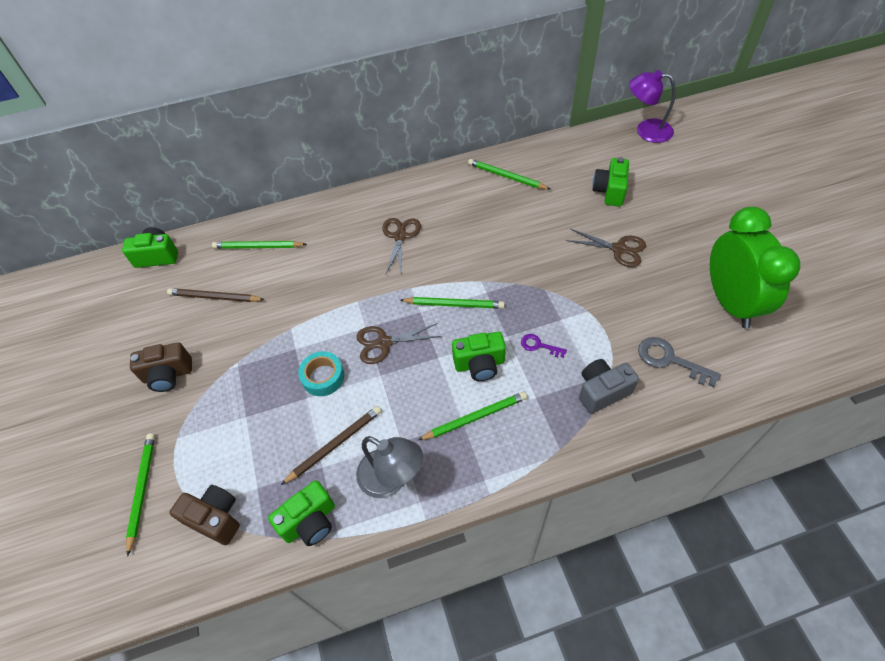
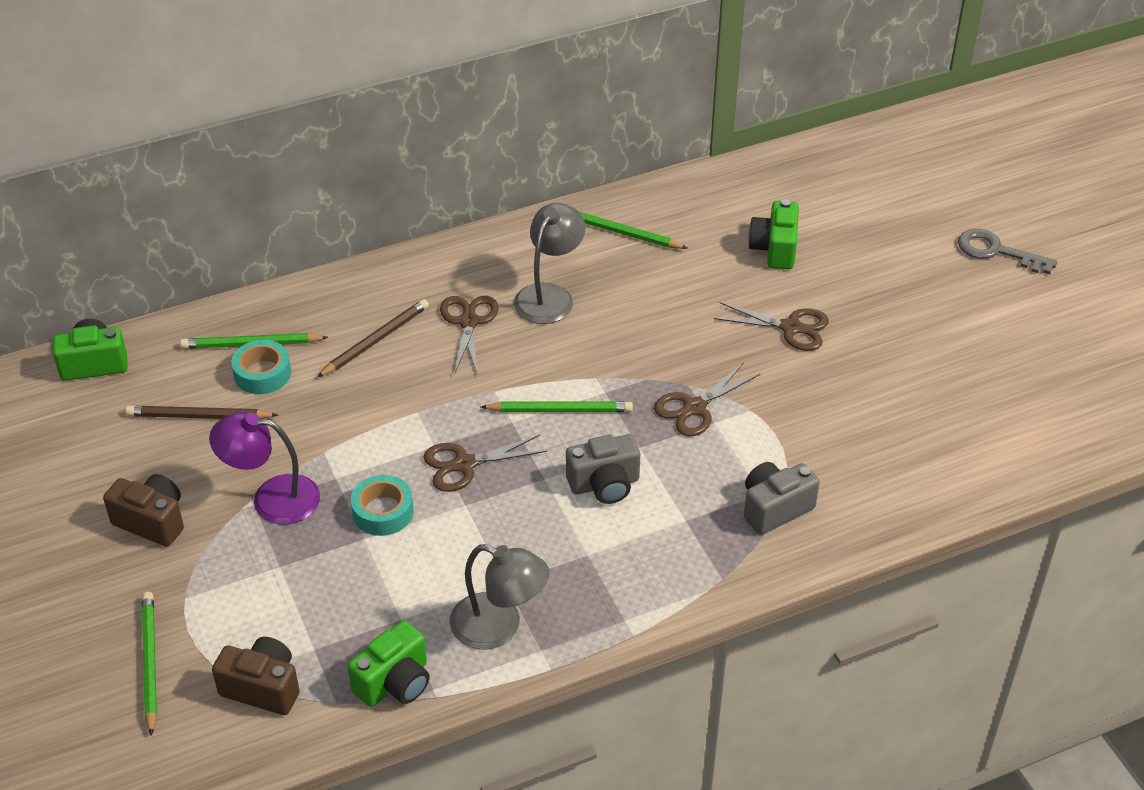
camera: 10 degrees left, 10 degrees down
(168, 375) = (152, 521): brown camera -> brown camera turned 135 degrees counterclockwise
(261, 268) = (262, 373): none -> turquoise tape
(334, 445) = (414, 592): brown pencil -> brown pencil (375, 340)
(455, 219) = (549, 295): none -> grey lamp
(475, 417) = (604, 548): green pencil -> none
(479, 364) = (604, 484): green camera -> grey camera
(539, 345) = (685, 457): purple key -> none
(548, 307) = (695, 408): none -> brown scissors
(646, 130) = (825, 160): purple lamp -> purple lamp (272, 498)
(670, 360) = (864, 466): grey key -> grey key (997, 251)
(730, 302) = (945, 391): green clock -> none

